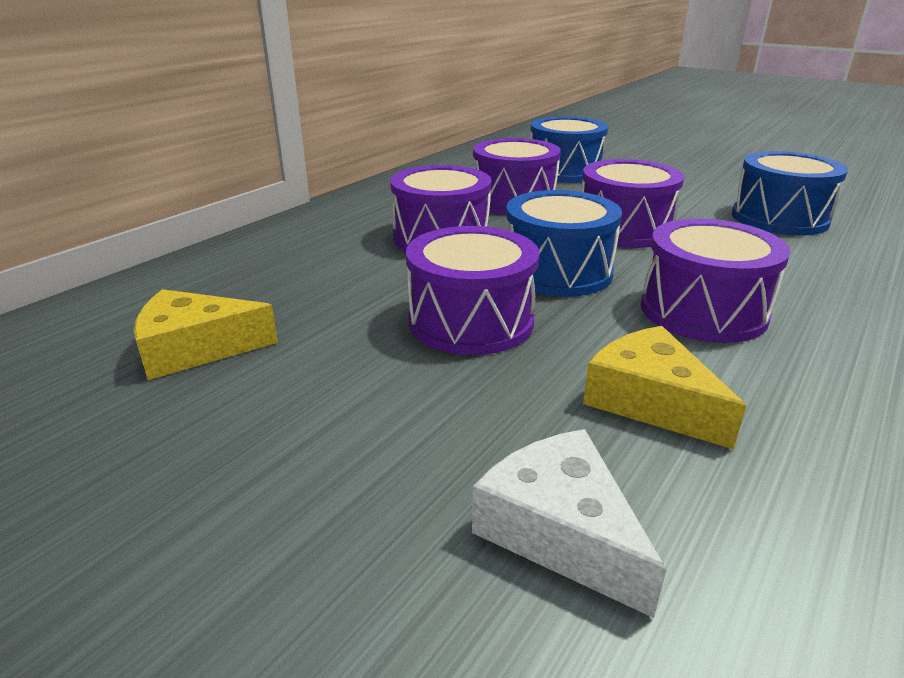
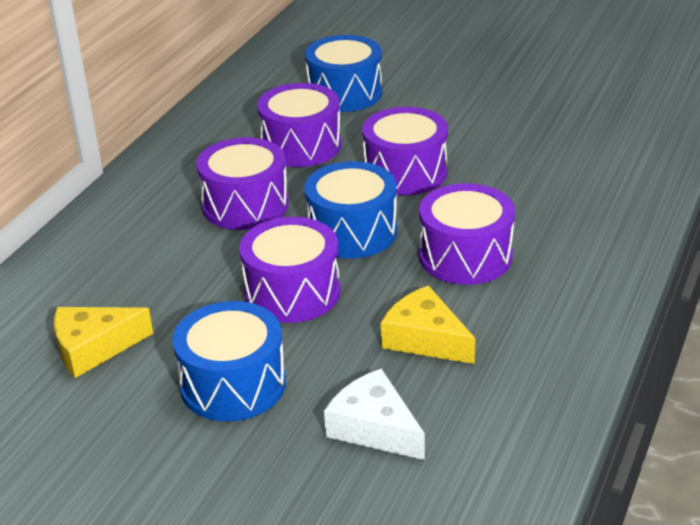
camera: 10 degrees left, 5 degrees up
(779, 218) = (541, 139): blue drum -> blue drum (233, 384)

